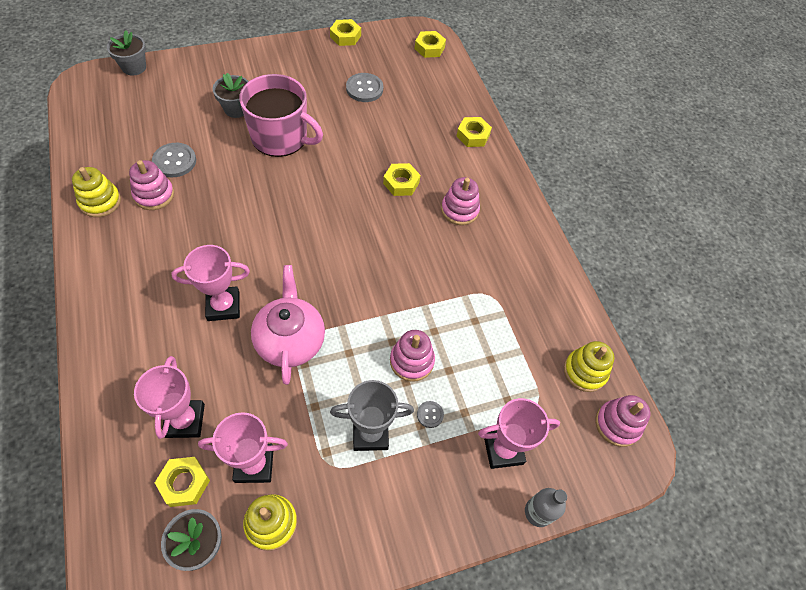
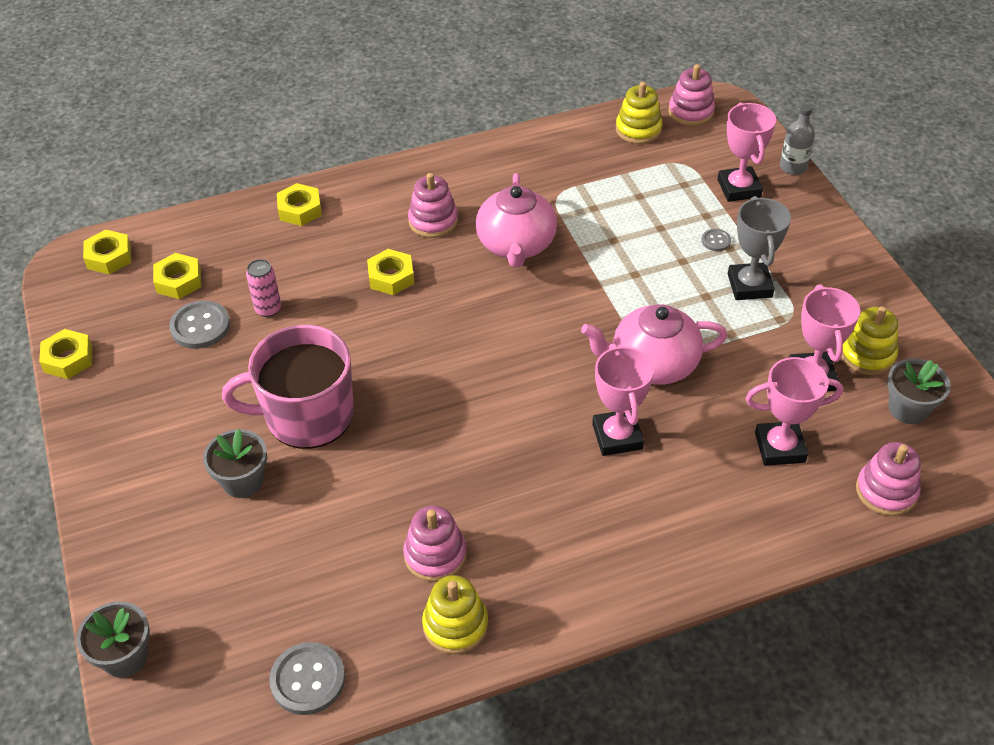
camera: 85 degrees left, 10 degrees down
(174, 161) = (363, 542): grey button -> grey button (308, 679)
(184, 483) = (850, 434): yellow nut -> yellow nut (179, 281)
(280, 137) = (307, 415): pink mug -> pink mug turned 120 degrees counterclockwise
(376, 119) = (268, 309): none -> pink can
(411, 361) = (656, 257): pink stacking toy -> pink stacking toy (886, 491)
(431, 261) = (516, 245): none -> pink teapot

